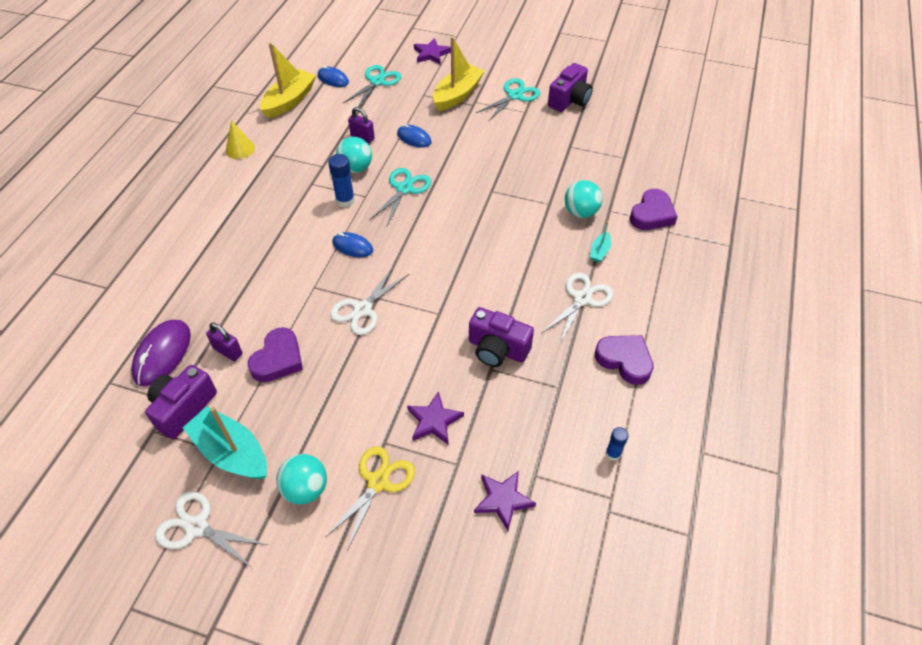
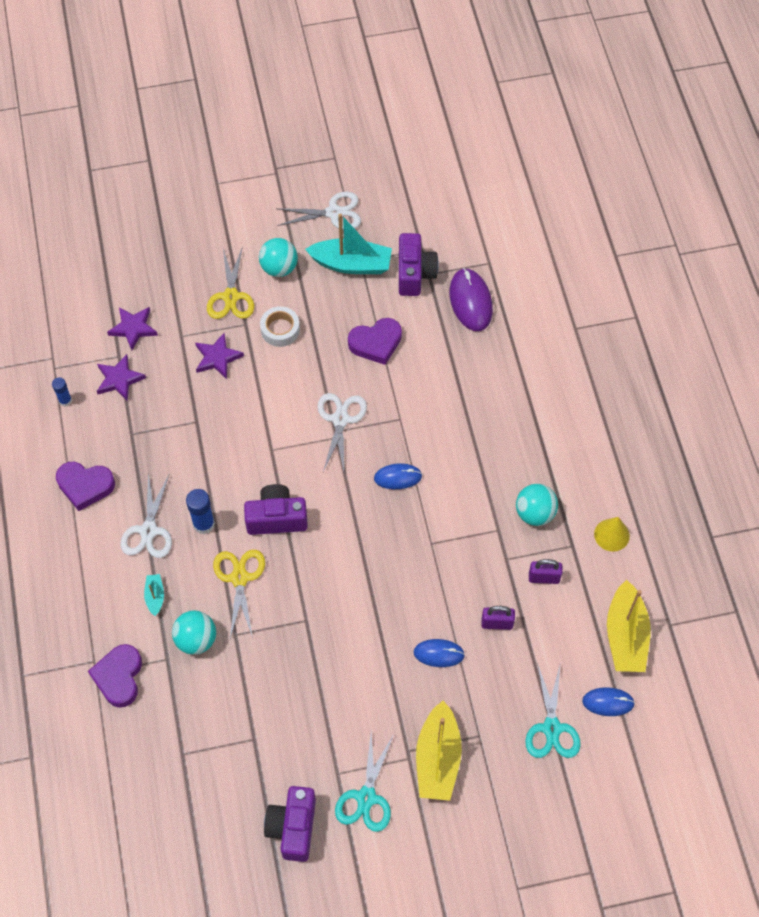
camera: 150 degrees right, 10 degrees up
(228, 351) = (421, 329): purple padlock -> purple padlock (544, 578)
(278, 359) = (376, 343): purple heart -> purple heart turned 105 degrees counterclockwise
(345, 200) = (447, 527): blue glue stick -> blue glue stick (204, 524)
(354, 418) = (280, 330): none -> white tape
(356, 168) = (469, 575): turquoise ball -> turquoise ball (535, 513)
(404, 189) = (398, 574): turquoise scissors -> none
(431, 54) = (524, 825): purple star -> purple star (119, 379)
(497, 349) = (200, 441): purple camera -> purple camera (276, 518)
(525, 235) = (239, 578): none -> yellow scissors

